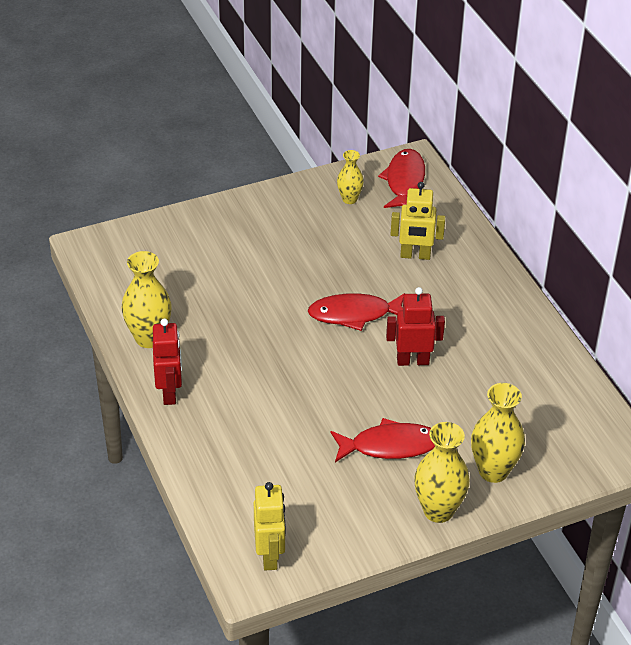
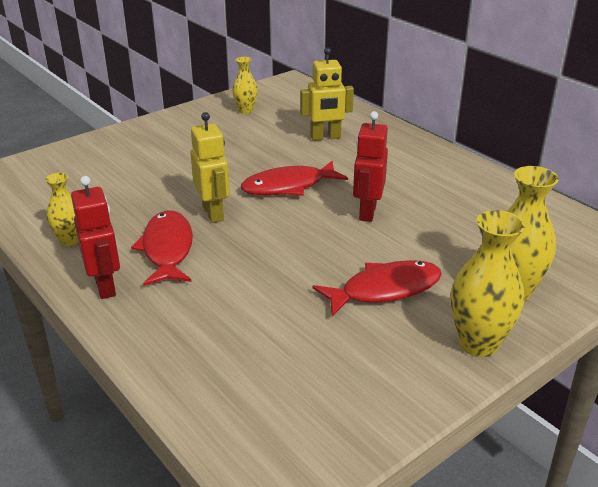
camera: 15 degrees left, 10 degrees down
(149, 338) = (69, 240): yellow vase -> yellow vase, size x0.59
(270, 556) = (294, 446): yellow robot -> yellow robot (213, 213)
(404, 181) = (289, 94): red fish -> red fish (167, 249)
(412, 361) = (367, 212): red robot -> red robot turned 60 degrees counterclockwise

